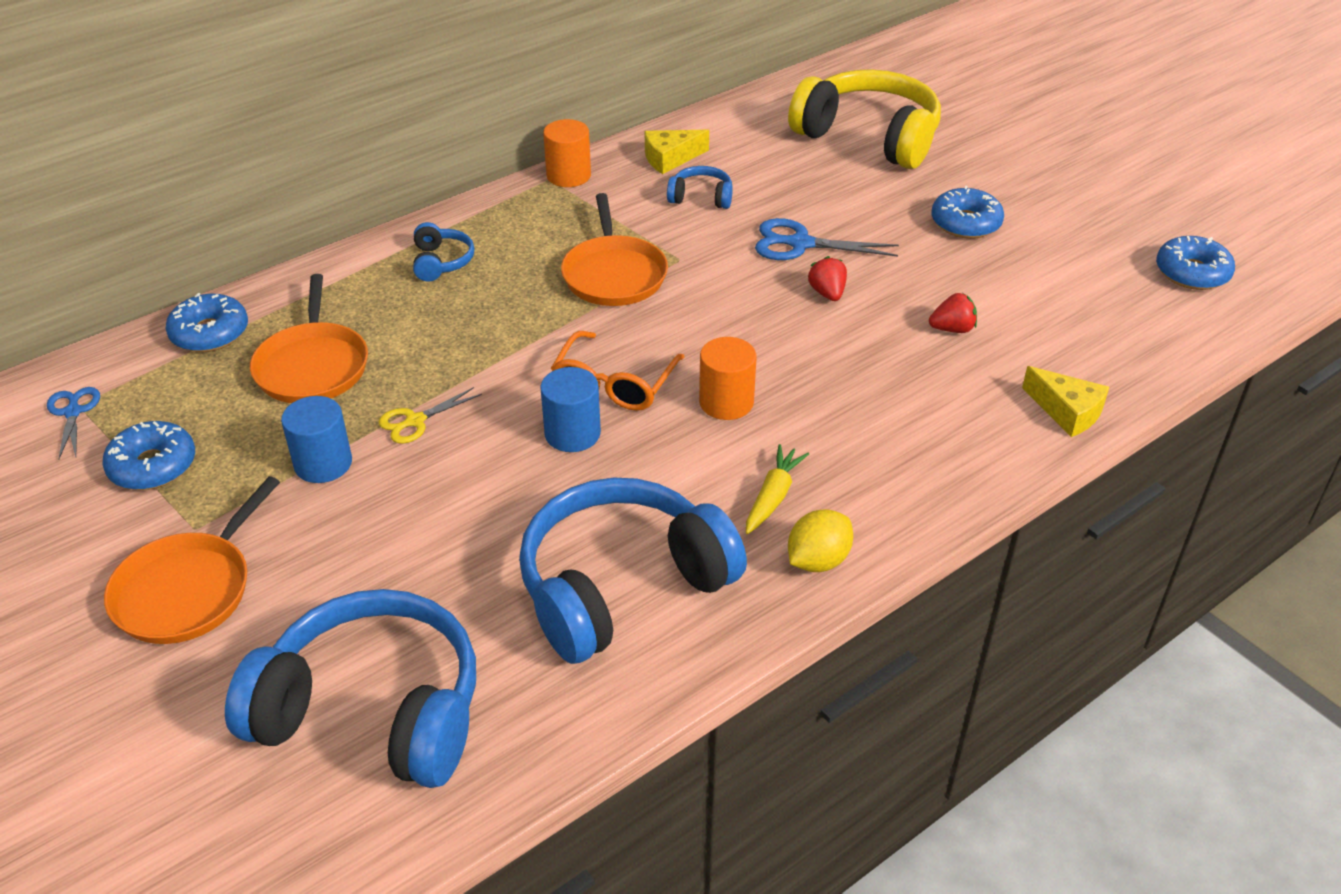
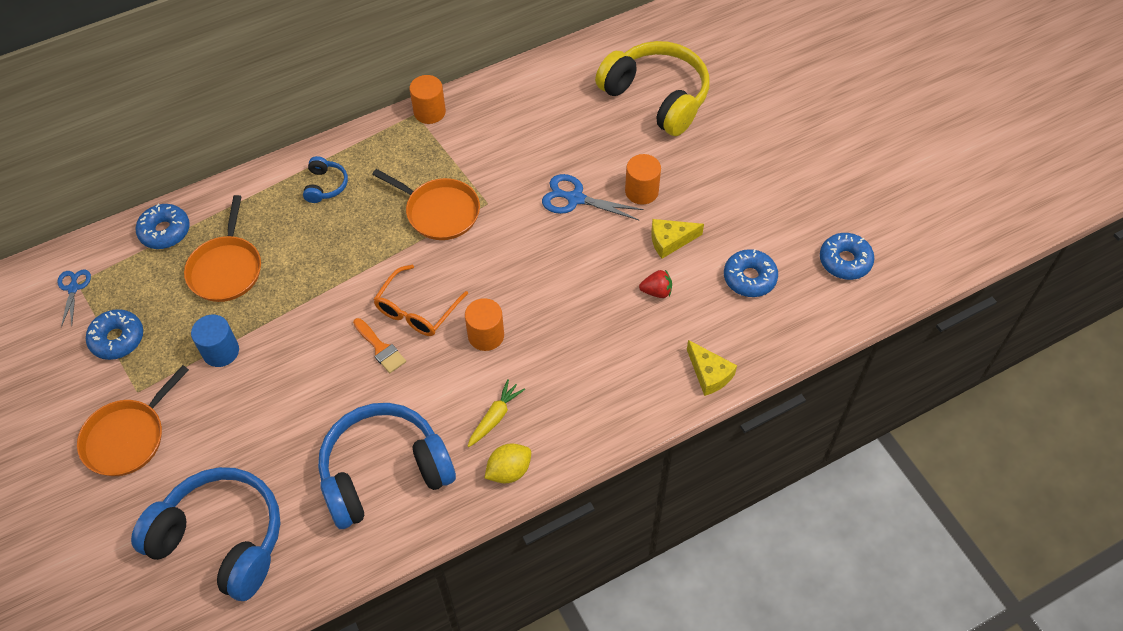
camera: 10 degrees right, 15 degrees up
(415, 421) = (283, 324): yellow scissors -> none
(572, 433) = (380, 348): blue cylinder -> orange brush
(614, 274) = (439, 211): orange pan -> orange pan turned 60 degrees counterclockwise
(670, 158) = (506, 103): yellow cheese -> yellow cheese (670, 241)
(701, 197) = (518, 145): blue headphones -> none
(827, 293) = (580, 248): red strawberry -> none
(887, 228) = (641, 191): none -> orange cylinder
(965, 223) = (699, 193): blue donut -> blue donut (749, 278)

